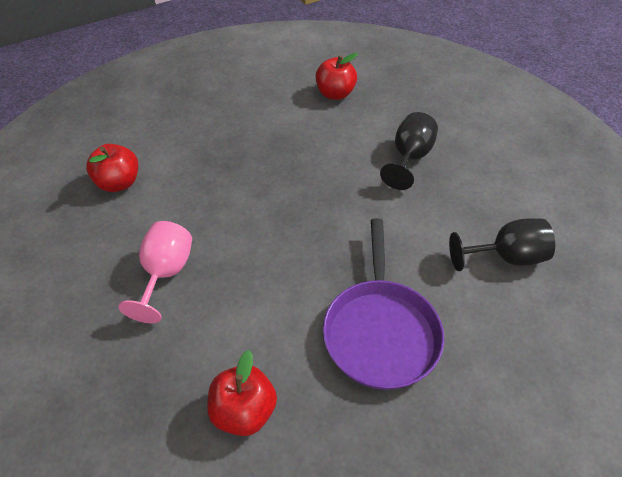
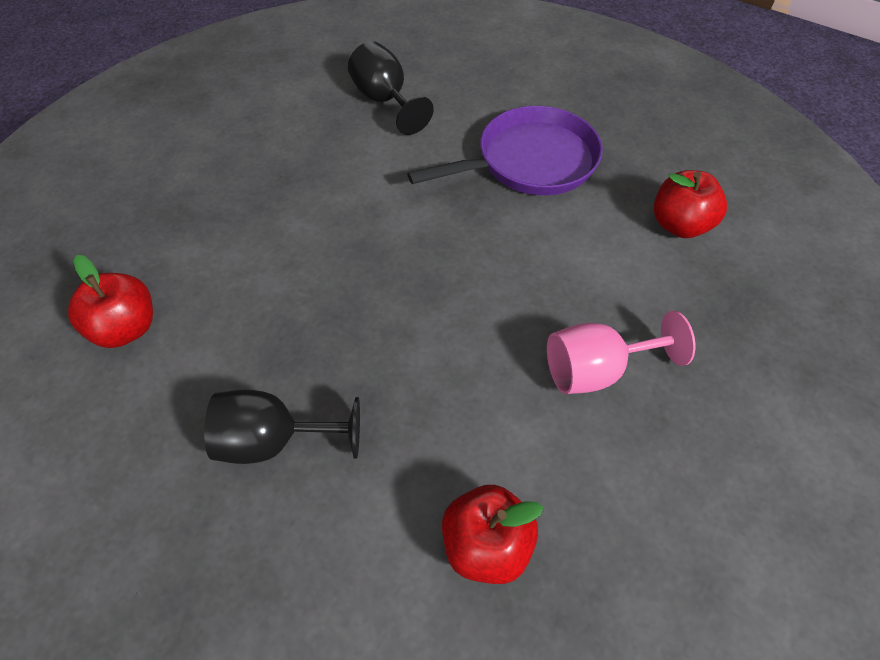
camera: 115 degrees left, 5 degrees up
(409, 158) = (259, 201): black goblet -> black goblet (274, 441)

